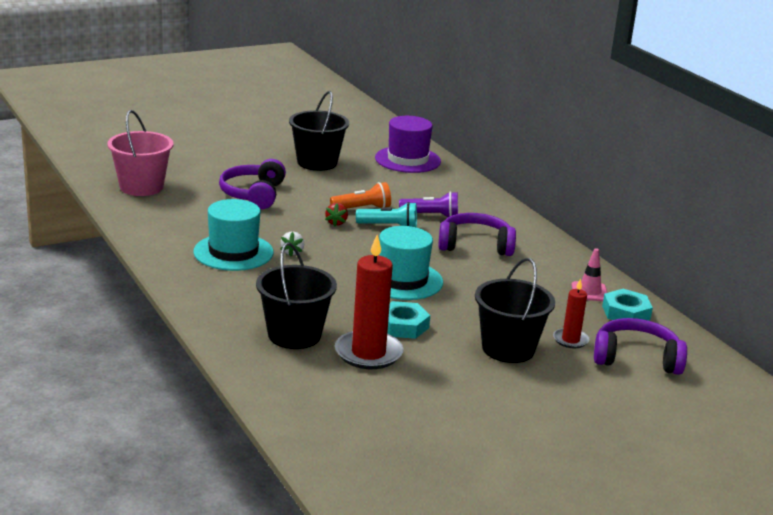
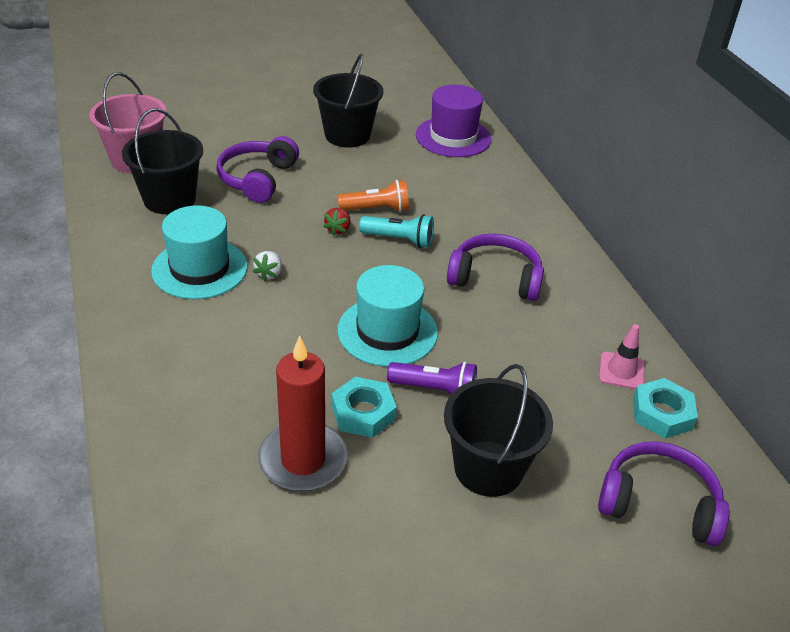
camera: 10 degrees right, 15 degrees up
(294, 335) = (221, 418): black bucket -> black bucket (169, 199)
(431, 216) = (455, 226): purple flashlight -> purple flashlight (435, 390)
(570, 340) = (576, 459): red candle -> none

